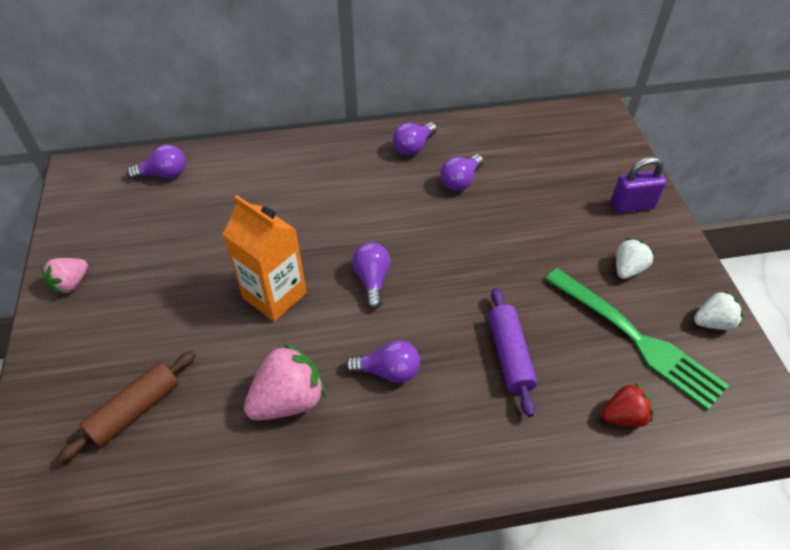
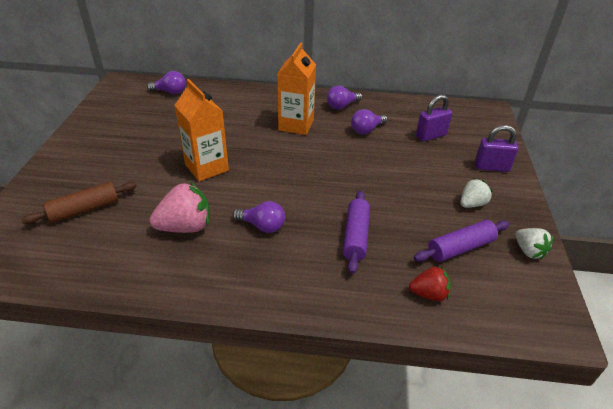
camera: 15 degrees right, 10 degrees down
(71, 283) = (83, 136): pink strawberry -> none
(365, 194) = (296, 125): none -> orange carton
(372, 280) = (277, 172): purple light bulb -> none
(543, 172) = (431, 136): none -> purple padlock
(636, 339) = (460, 248): green fork -> purple rolling pin
(713, 322) = (529, 251): white strawberry -> white strawberry turned 60 degrees clockwise

